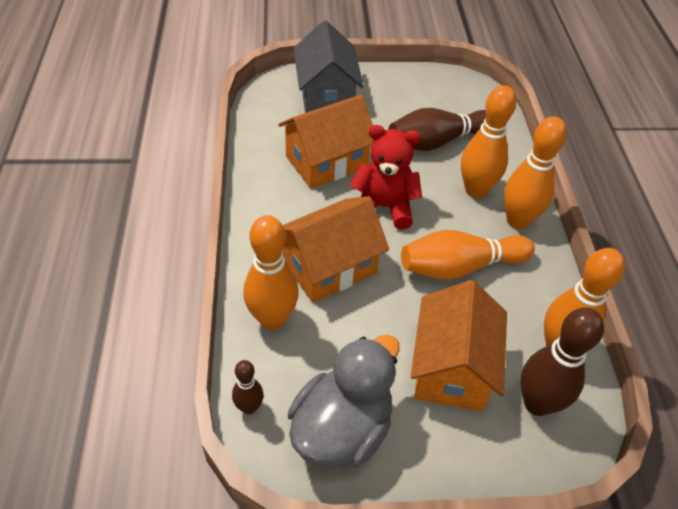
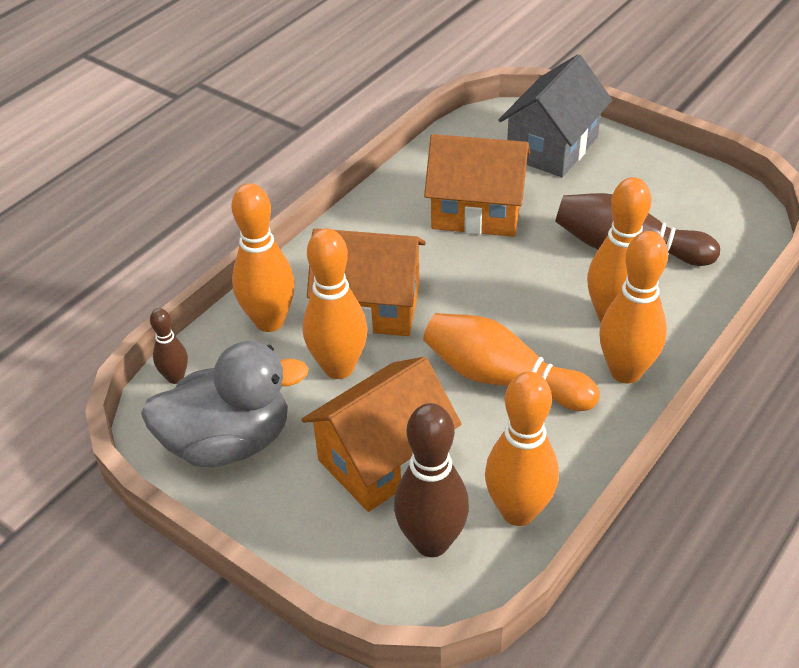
camera: 45 degrees right, 5 degrees down
(356, 323) = (339, 367): none -> orange bowling pin
(383, 207) = (487, 282): red teddy bear -> none

